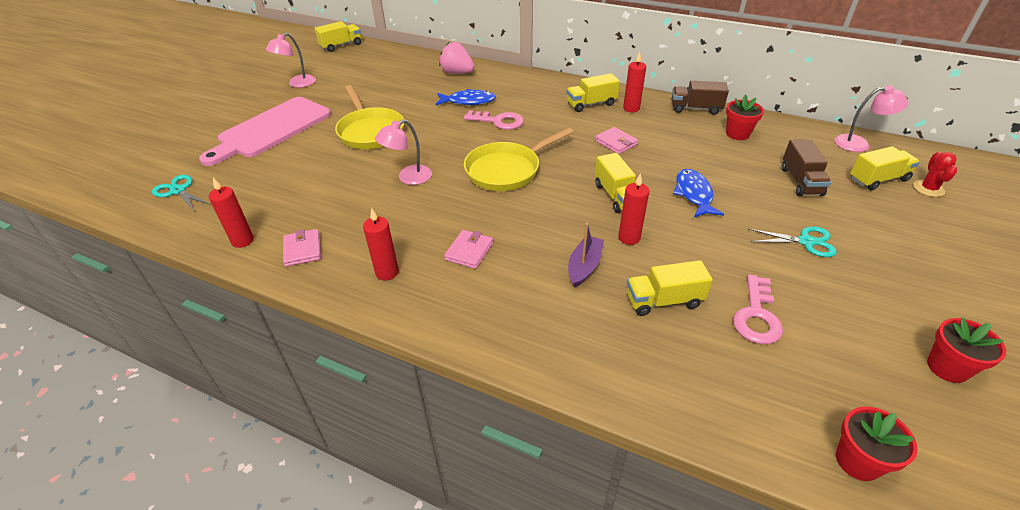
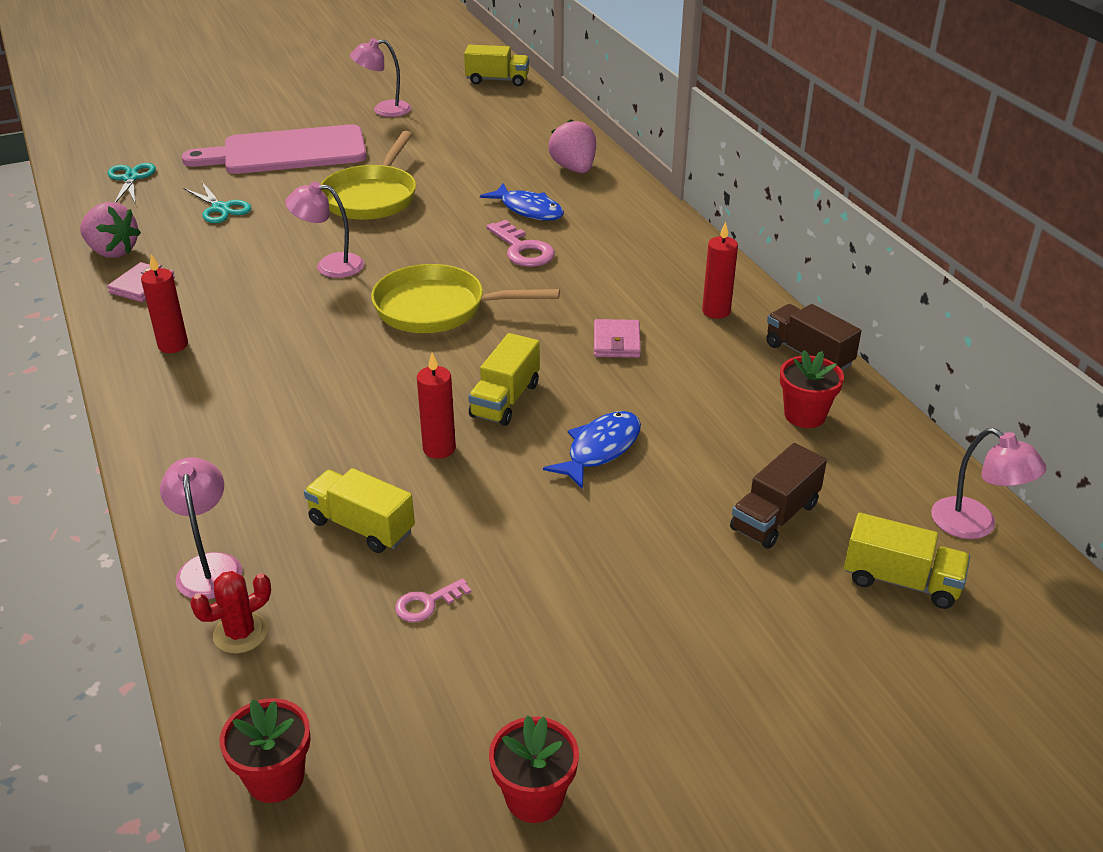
camera: 40 degrees right, 5 degrees down
(242, 240) = (112, 251): red candle -> pink strawberry
(469, 251) = (268, 368): pink wallet -> none
(584, 266) = (345, 447): purple boat -> none
(591, 104) = (672, 281): yellow truck -> none
(629, 380) = (209, 566): none -> pink lamp
(756, 315) = (427, 603): pink key -> pink key, size x0.57
(805, 241) = (635, 579): turquoise scissors -> turquoise scissors (221, 208)
(928, 189) = (959, 638): red cactus -> red cactus (240, 633)

